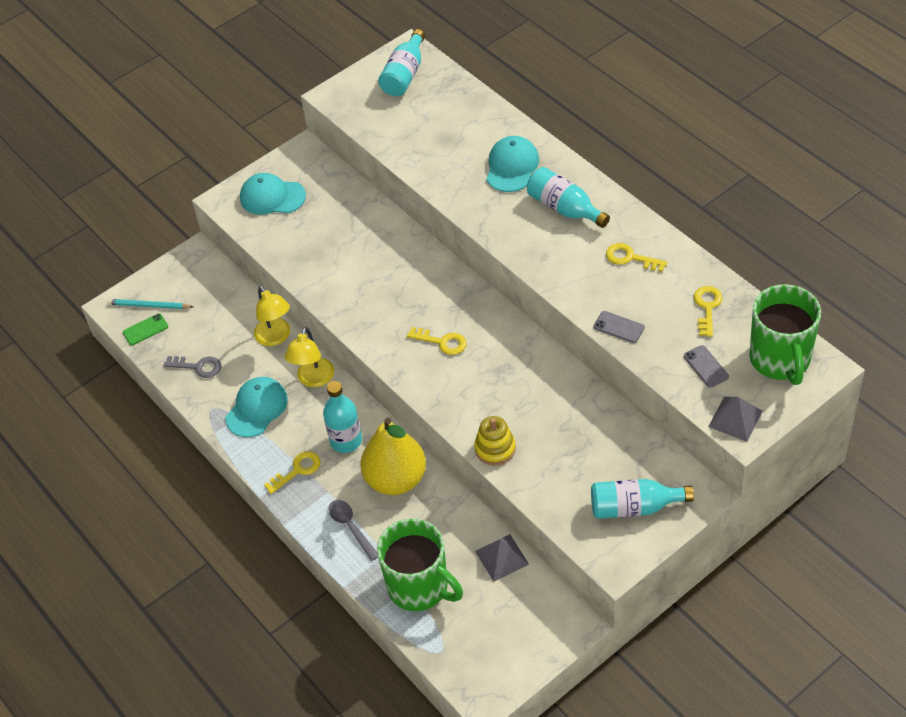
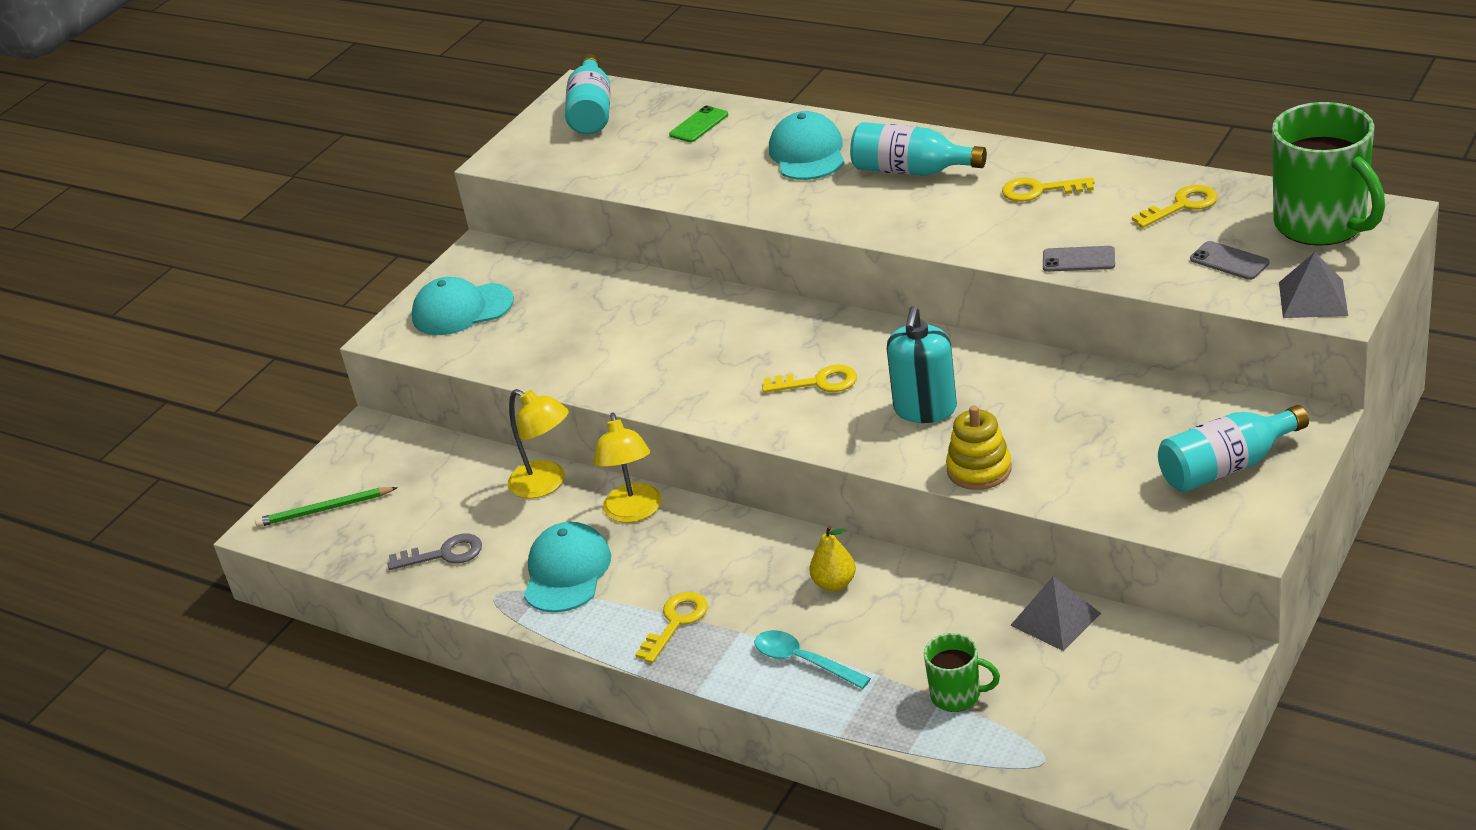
camera: 20 degrees left, 15 degrees down
(145, 329) = (334, 538): green phone -> green phone (699, 125)
(149, 306) = (324, 510): turquoise pencil -> green pencil
(346, 440) = (729, 564): turquoise bottle -> none
(351, 527) = (803, 661): grey spoon -> turquoise spoon
(396, 479) = (834, 583): yellow pear -> yellow pear, size x0.44
(419, 587) = (957, 695): green mug -> green mug, size x0.49
(490, 389) = (925, 409): none -> turquoise soap dispenser
(707, 307) = (1182, 205): yellow key -> yellow key turned 75 degrees clockwise

